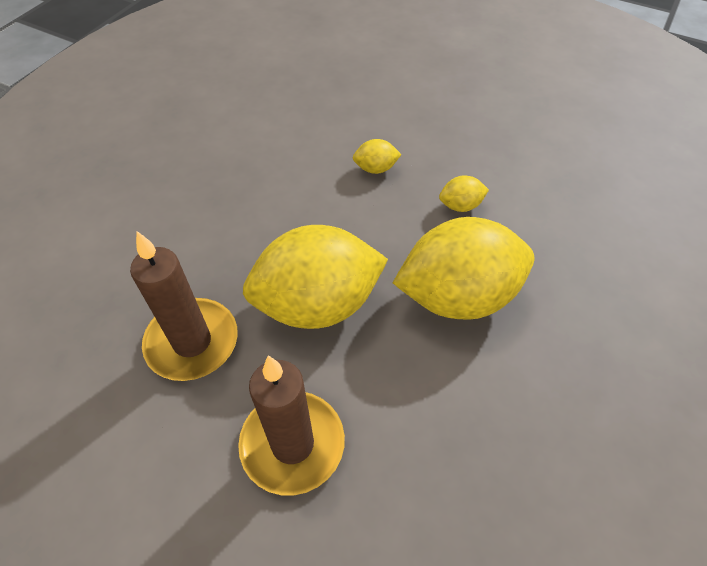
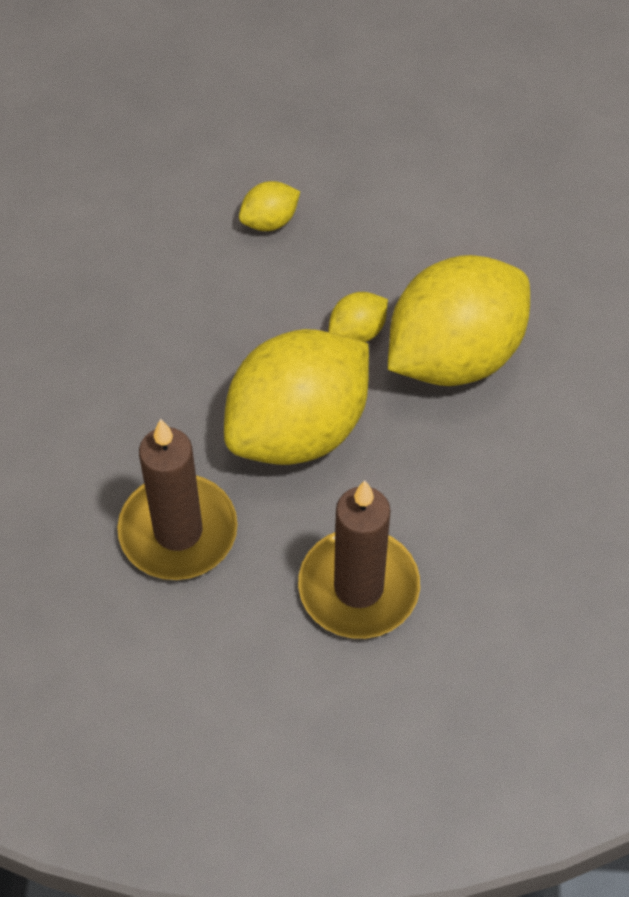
camera: 25 degrees left, 5 degrees up
(460, 206) = (404, 234): yellow lemon -> yellow lemon (357, 332)

